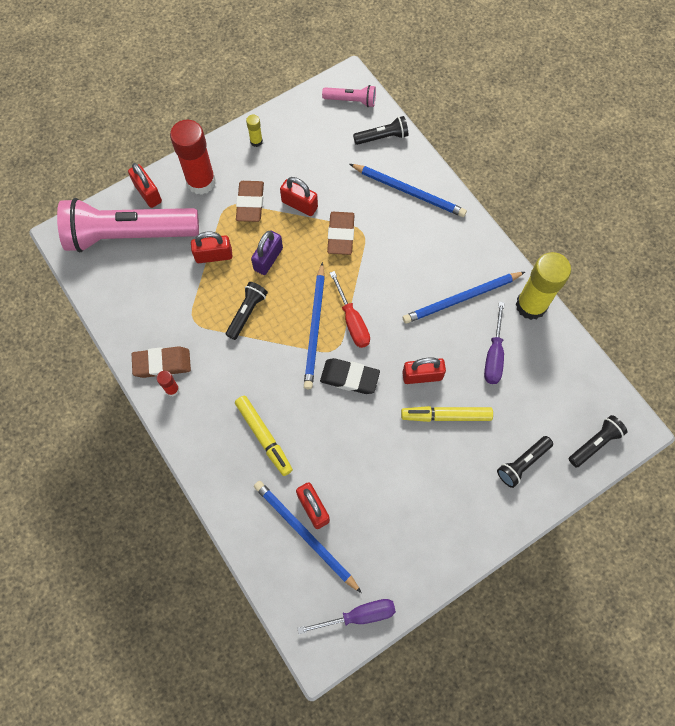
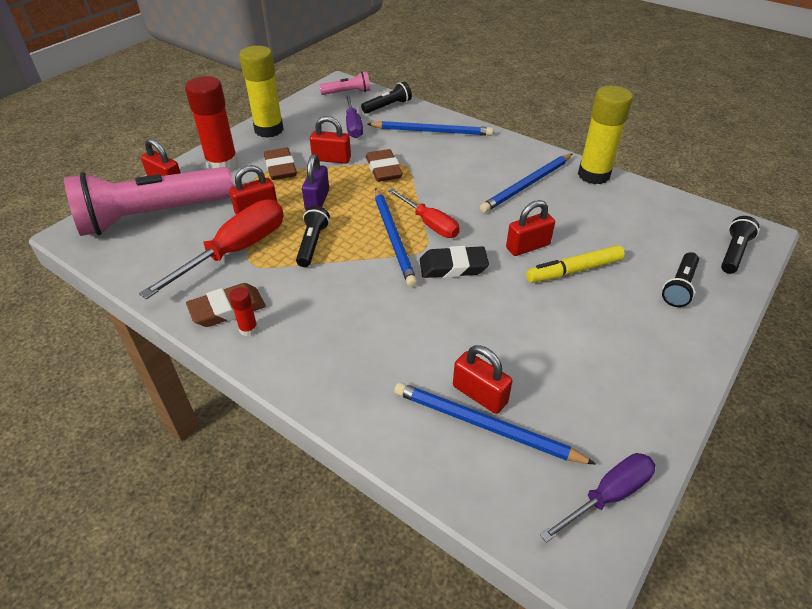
camera: 20 degrees left, 25 degrees down
(184, 301) = (235, 251): none -> red screwdriver
(256, 141) = (269, 130): yellow glue stick -> yellow glue stick, size x2.27
(264, 437) = (382, 342): yellow marker -> none
(494, 355) = (586, 215): purple screwdriver -> purple screwdriver (353, 126)

